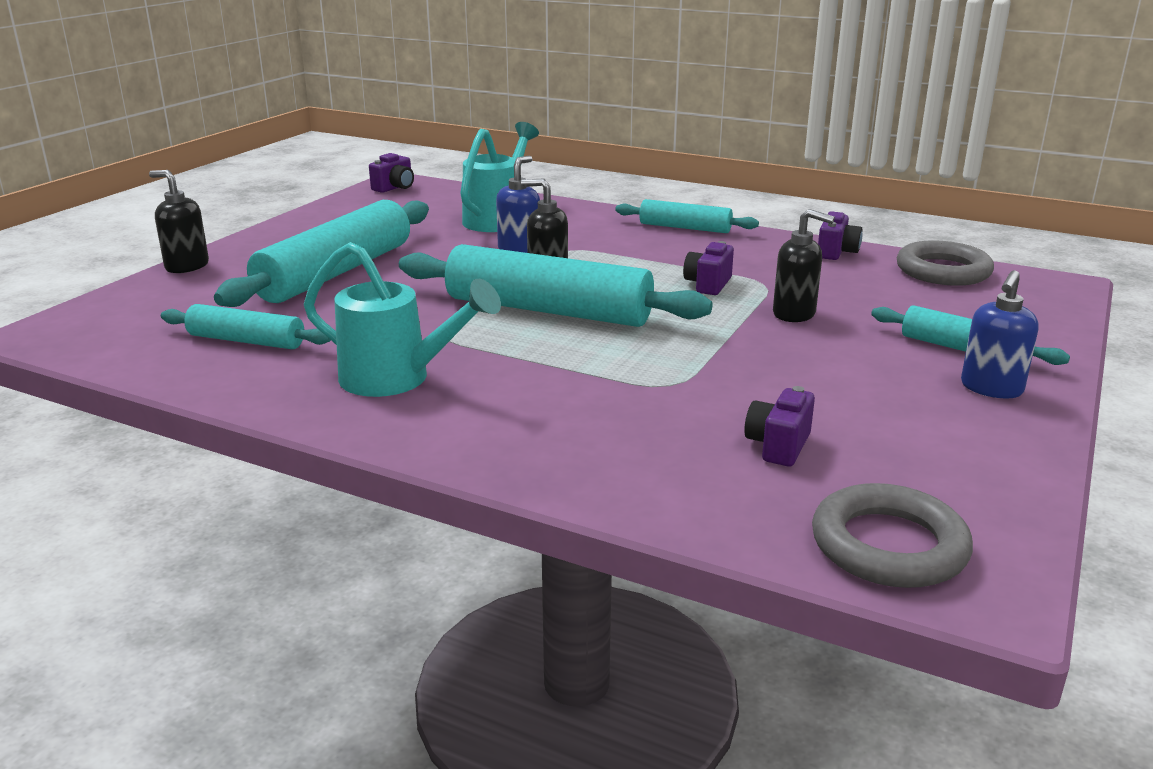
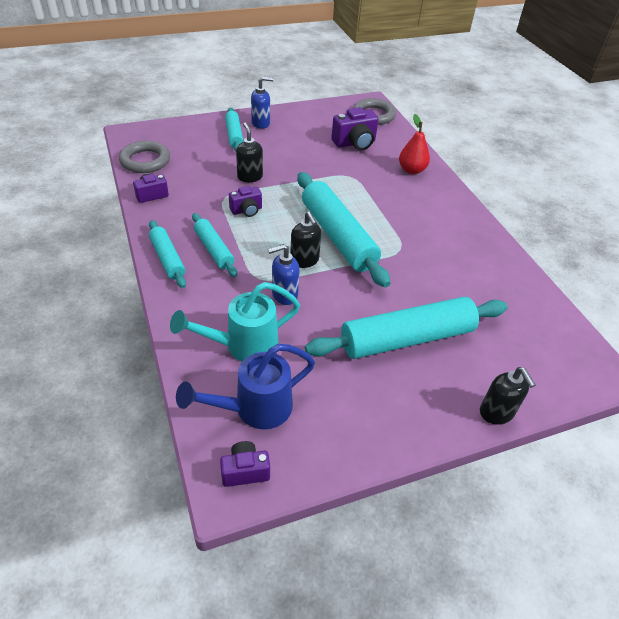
camera: 140 degrees left, 20 degrees up
(246, 341) = (493, 296): turquoise rolling pin -> turquoise rolling pin (214, 250)
(398, 379) = (443, 232): turquoise watering can -> none
(431, 203) = (254, 409): none -> blue watering can
(585, 452) = (411, 170): none -> red pear
(778, 446) = (355, 143): purple camera -> purple camera, size x1.61

